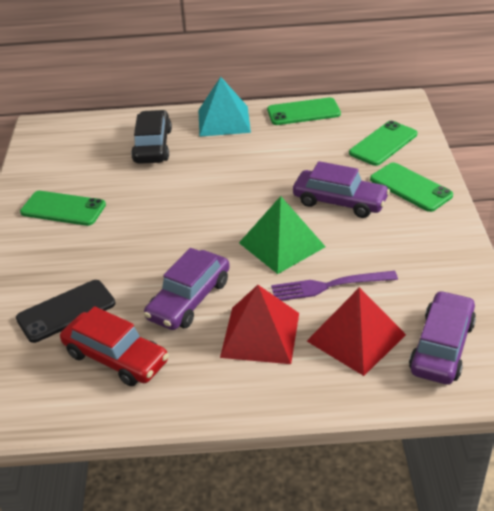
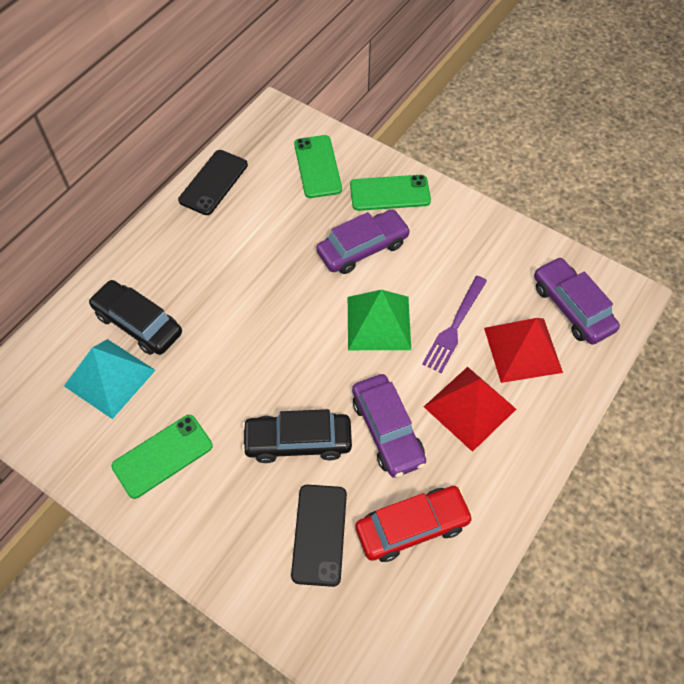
camera: 55 degrees left, 20 degrees up
(133, 260) = (298, 441): none -> black car
(224, 121) = (160, 245): turquoise pyramid -> turquoise pyramid (110, 378)
(303, 112) = (213, 182): green phone -> black phone

